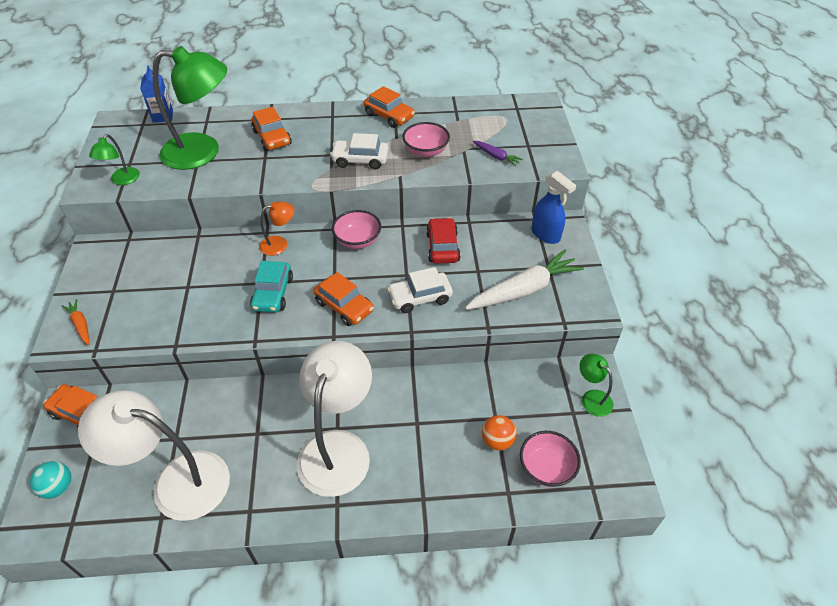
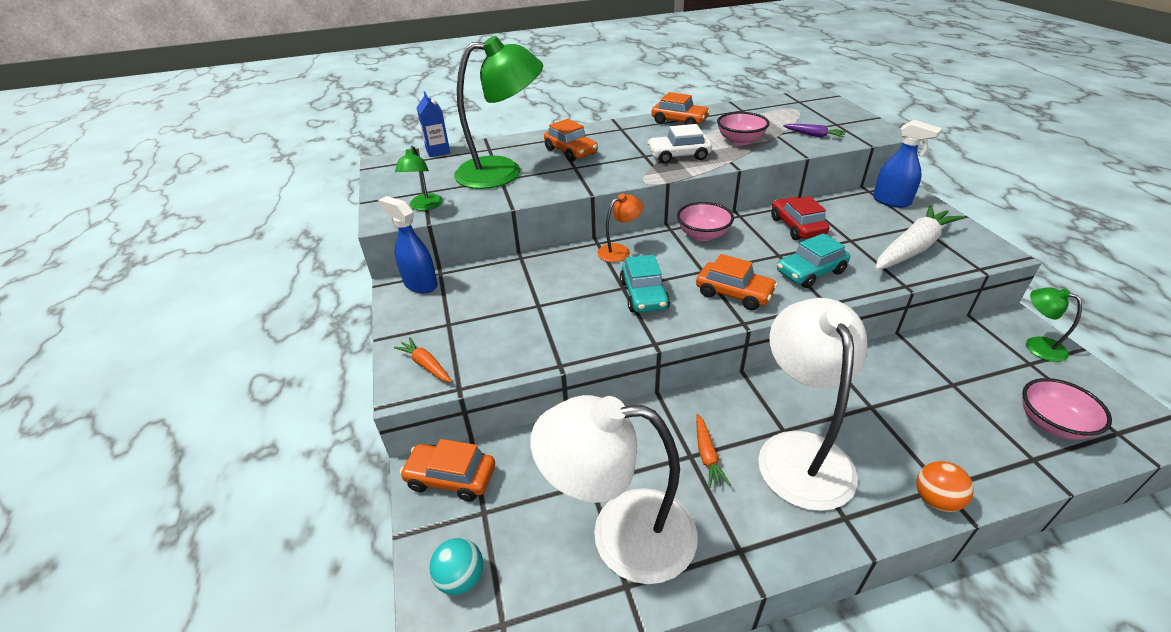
camera: 10 degrees left, 10 degrees down
(108, 247) = (420, 284): none -> blue spray bottle
(269, 435) = (707, 455): none -> orange carrot
(420, 297) = (810, 272): white car -> turquoise car
(497, 441) = (975, 407): orange ball -> orange ball (935, 500)

